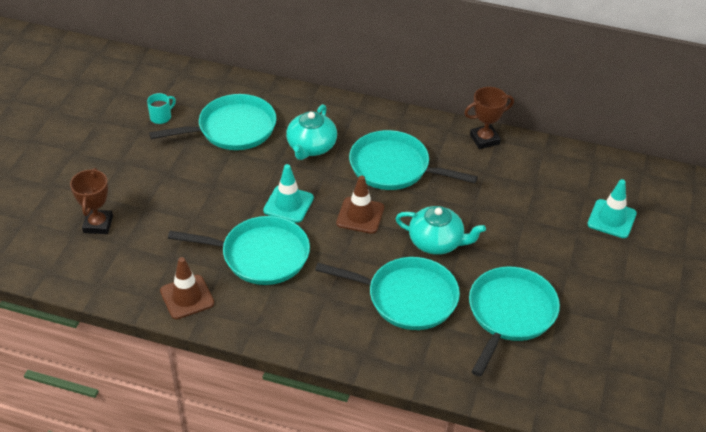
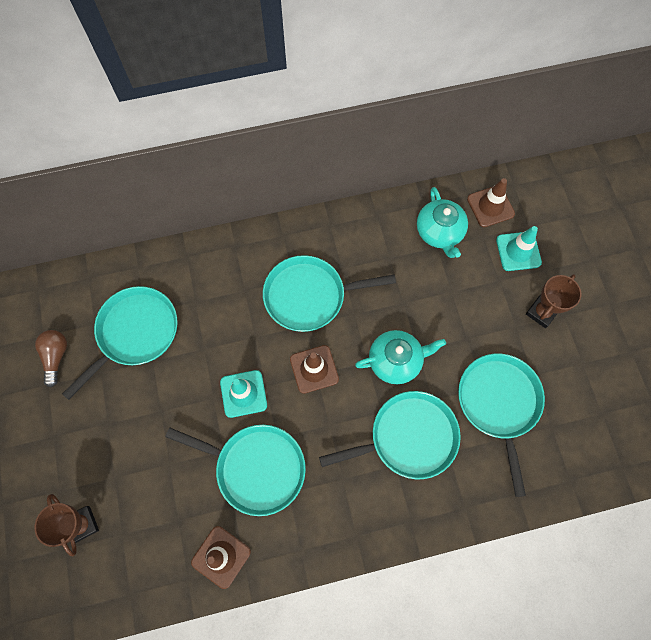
camera: 30 degrees left, 25 degrees up
(161, 117) = (56, 357): turquoise mug -> brown light bulb
(261, 255) = (256, 468): turquoise pan -> turquoise pan turned 45 degrees clockwise
(311, 147) = (221, 313): turquoise teapot -> turquoise teapot (439, 232)
(484, 139) = (366, 219): brown trophy -> brown trophy (541, 312)
(608, 178) = (490, 206): none -> brown traffic cone

